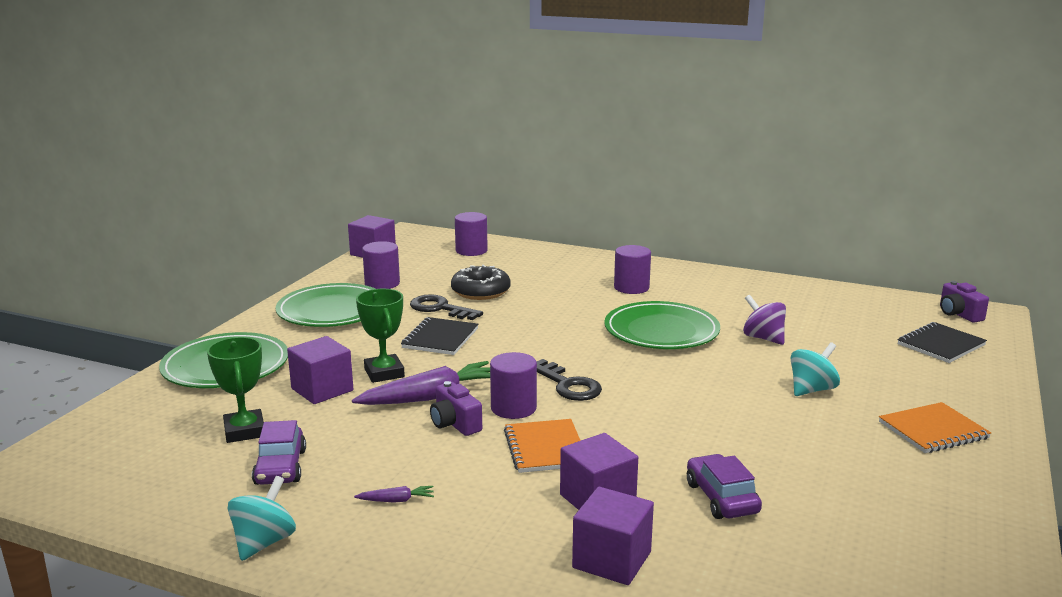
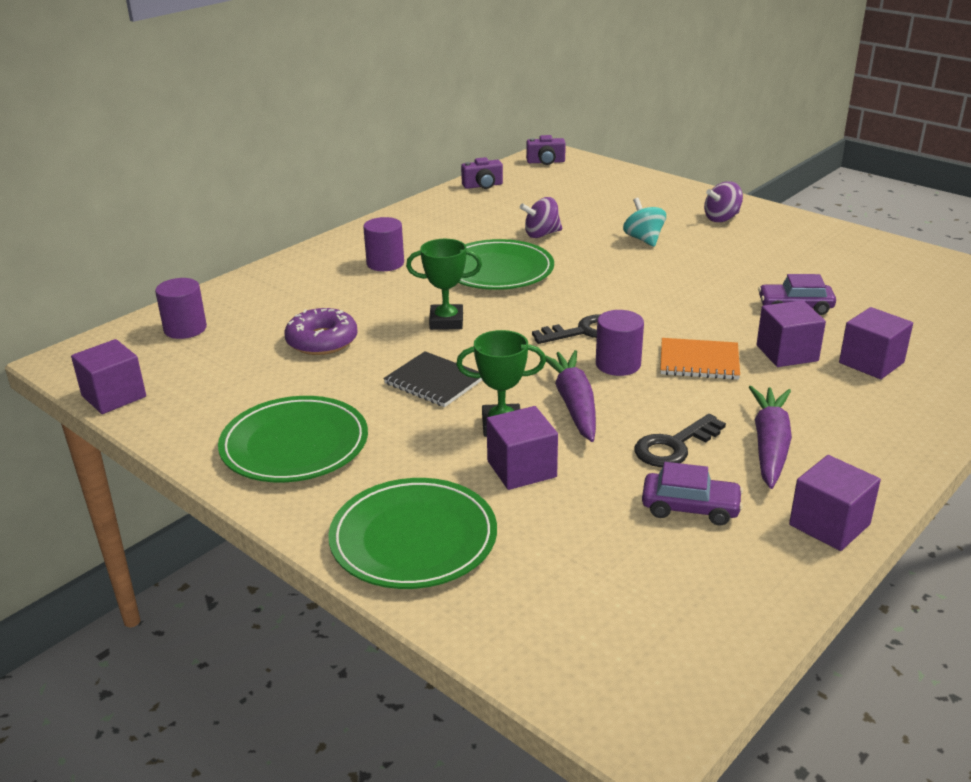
camera: 70 degrees left, 10 degrees up
(244, 431) = (600, 529): green trophy -> green trophy (446, 321)
(264, 542) = (829, 525): turquoise spinning top -> purple cube
(382, 283) = (235, 400): purple cylinder -> none
(396, 500) = (769, 445): purple carrot -> purple carrot, size x2.33
(440, 308) = (350, 372): black key -> black key (674, 446)
(455, 424) = (636, 398): purple camera -> purple camera (483, 186)
(481, 291) = (322, 341): black donut -> purple donut
(933, 430) = (721, 218): orange notebook -> purple spinning top
(941, 345) = (594, 181): black notebook -> none

